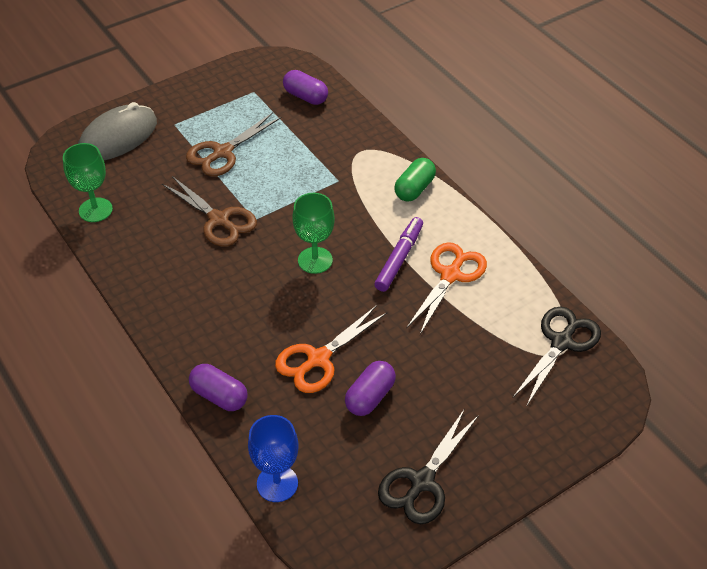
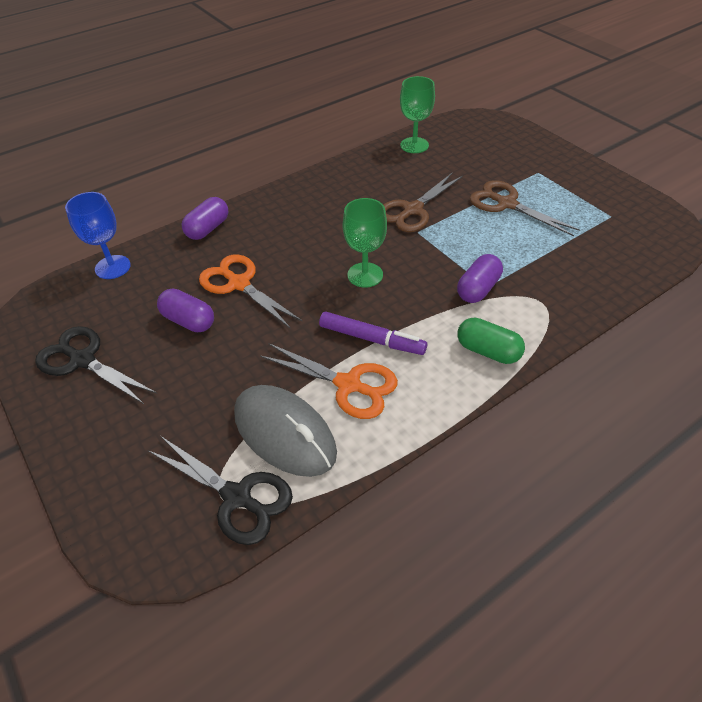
camera: 90 degrees right, 0 degrees up
(118, 137) = (508, 145): grey mouse -> grey mouse (284, 433)
(305, 97) = (620, 253): purple capsule -> purple capsule (478, 289)

